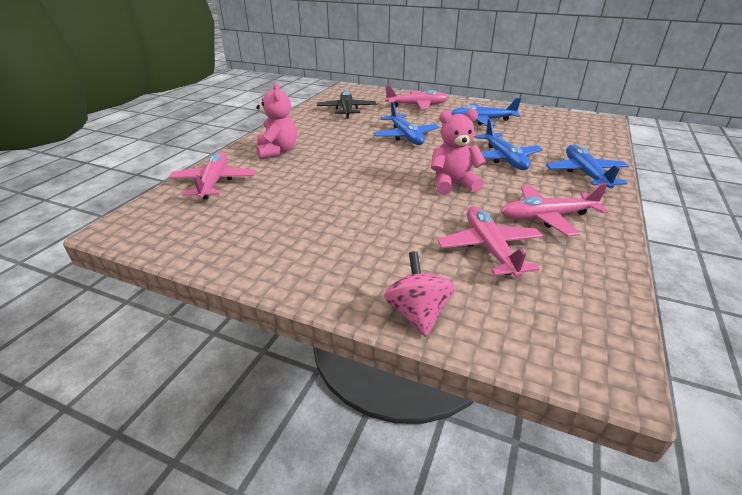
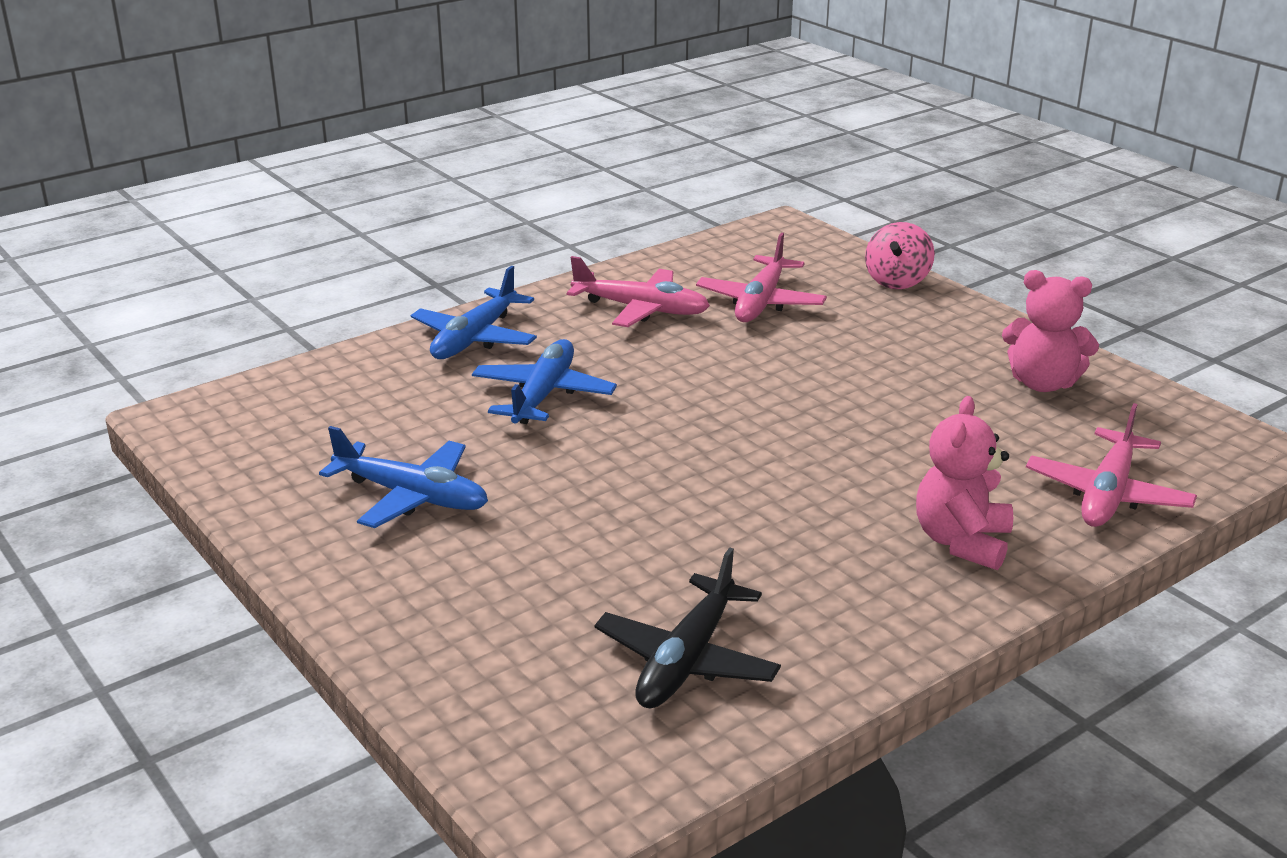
camera: 150 degrees left, 5 degrees down
(405, 136) = (646, 501): blue plane -> none
(417, 105) = (468, 613): pink plane -> none
(453, 184) = (697, 378): pink teddy bear -> pink teddy bear (1042, 383)

